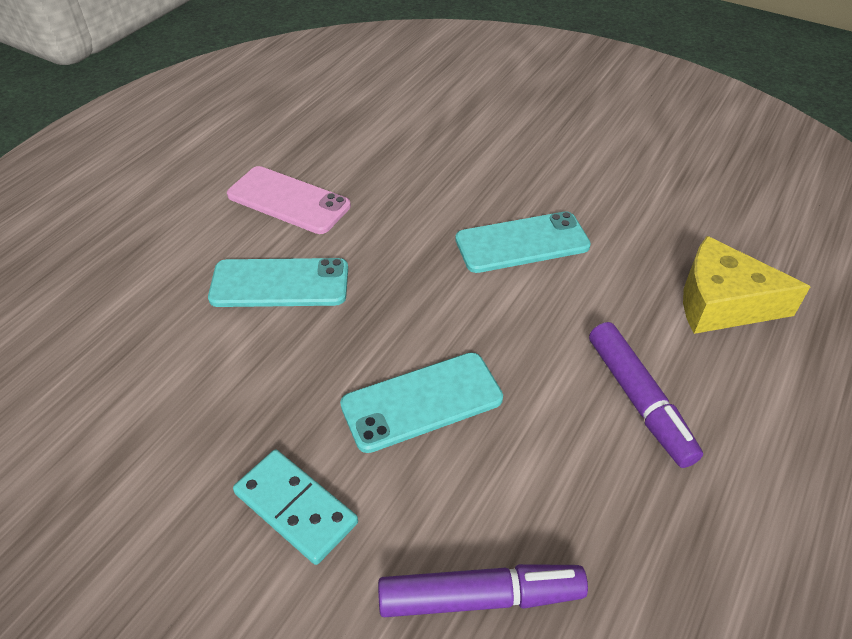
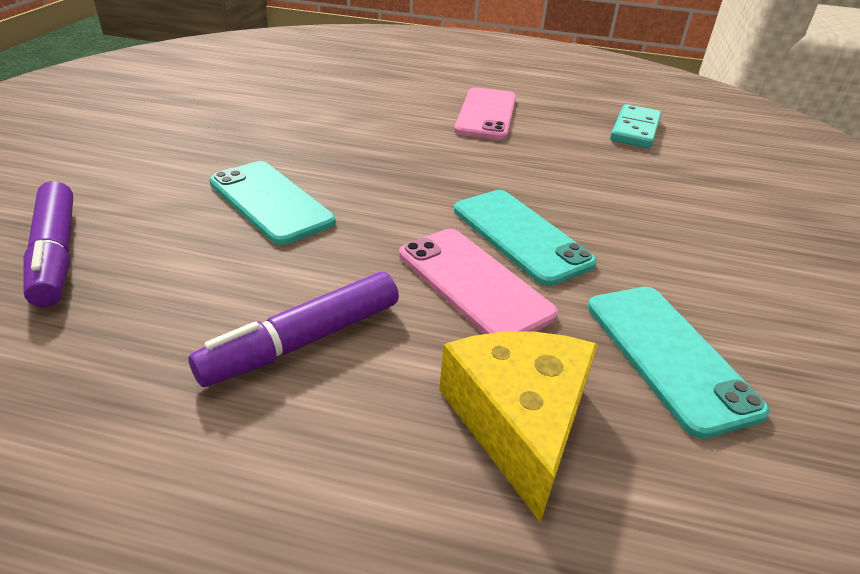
camera: 70 degrees right, 10 degrees down
(280, 283) = (384, 125): turquoise phone -> turquoise phone (668, 356)
(295, 508) = (155, 163): turquoise domino -> turquoise domino (635, 130)
(581, 287) = (473, 284): none -> pink phone

